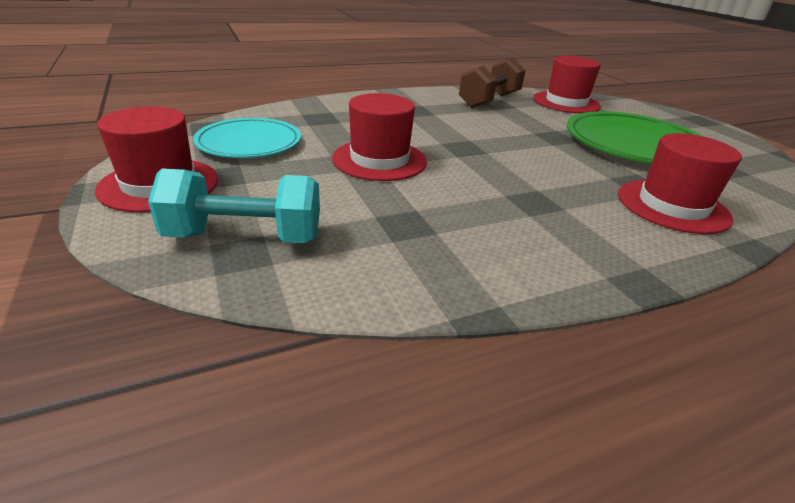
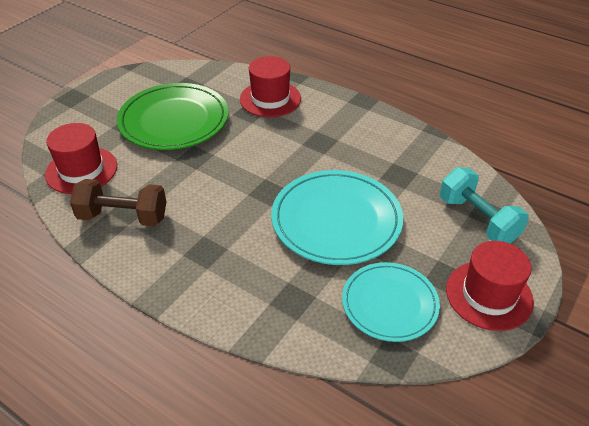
camera: 120 degrees left, 10 degrees up
(379, 160) = (336, 220): red hat -> turquoise plate

